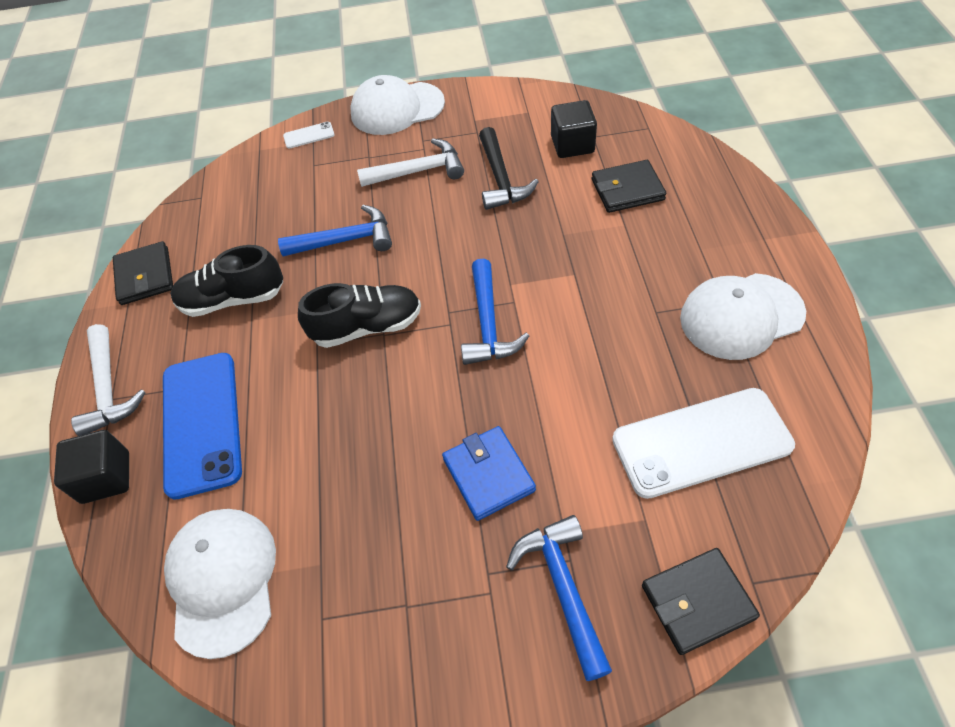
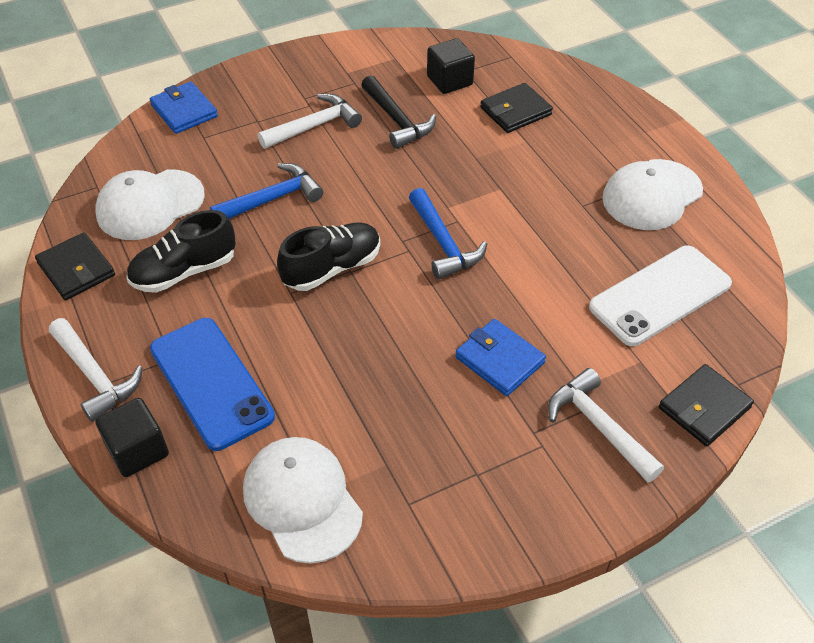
camera: 25 degrees left, 5 degrees down
(309, 135) = (184, 111): white phone -> blue wallet
(397, 109) = (264, 73): white cap -> white cap (150, 205)
(563, 587) = (598, 426): blue hammer -> white hammer

